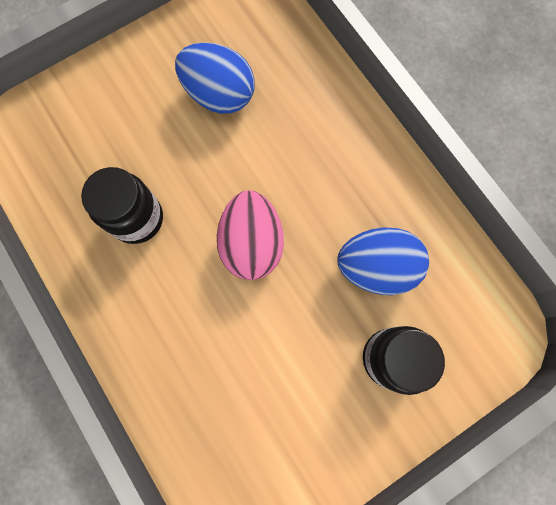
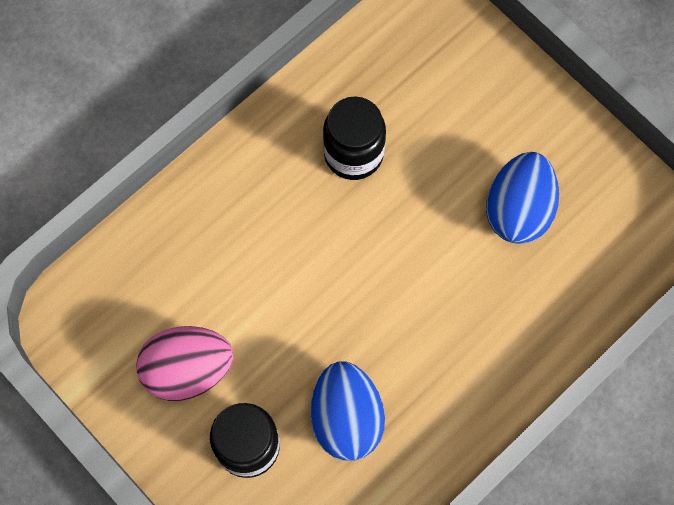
camera: 80 degrees right, 5 degrees down
(252, 243) = (348, 278): pink egg -> pink egg (188, 369)

